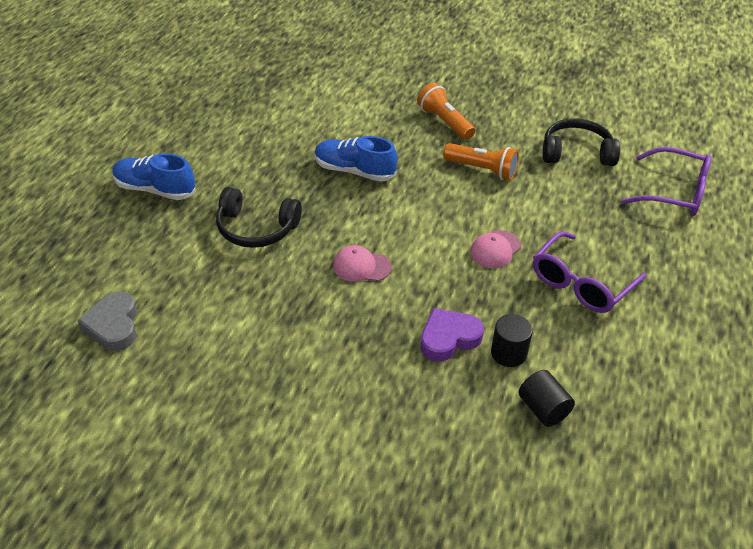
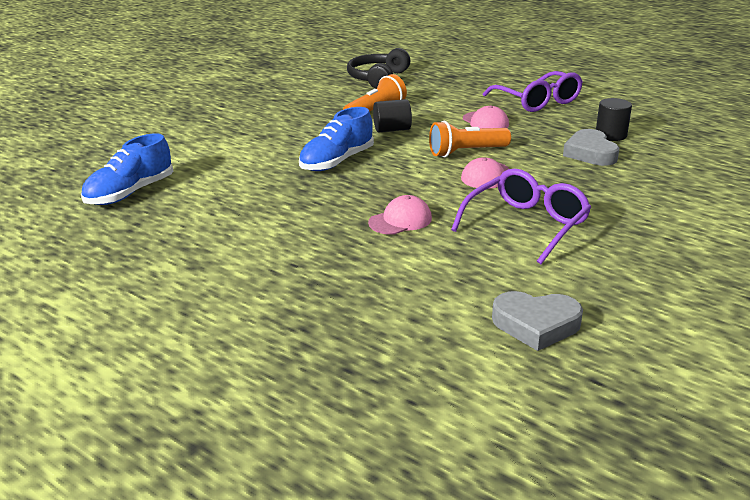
camera: 70 degrees left, 15 degrees down
(155, 189) = (284, 278): blue shoe -> blue shoe (130, 193)
(256, 228) = (400, 220): black headphones -> pink cap
(444, 122) = (292, 115): orange flashlight -> orange flashlight (466, 152)
(448, 338) = (590, 153): purple heart -> grey heart
(543, 409) = (671, 133): black cylinder -> black cylinder (392, 129)
(675, 192) = (447, 60): purple glasses -> purple glasses (526, 225)

